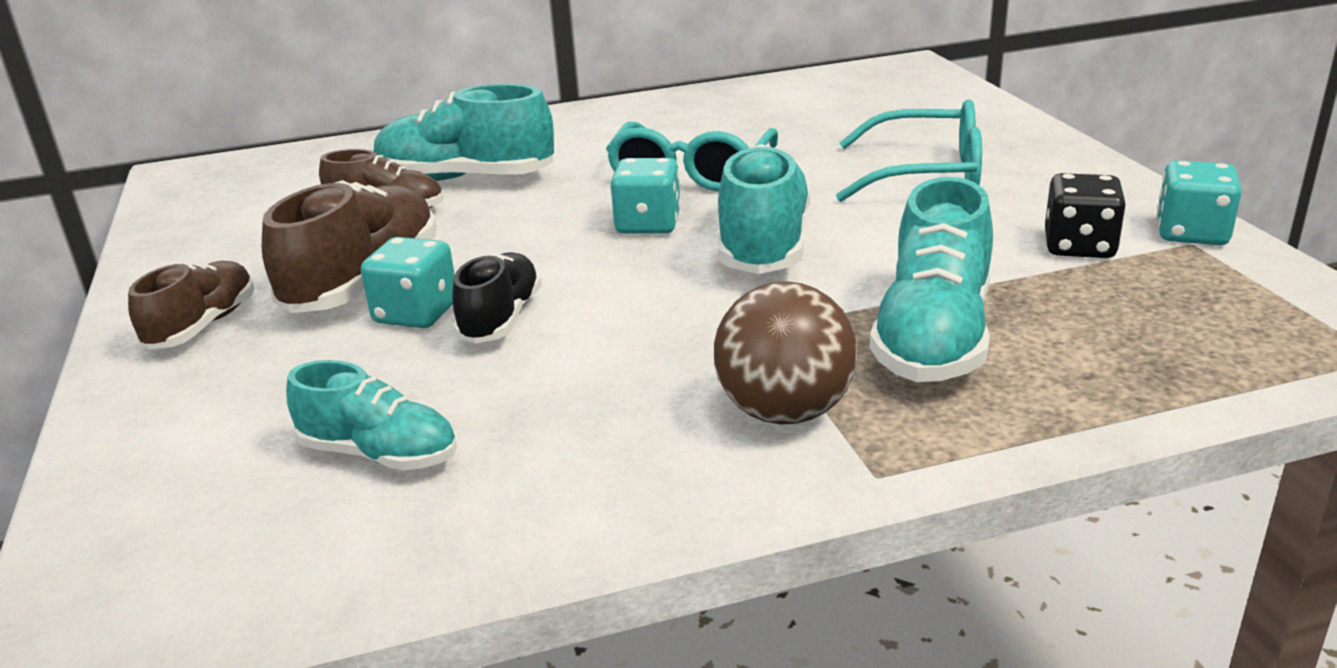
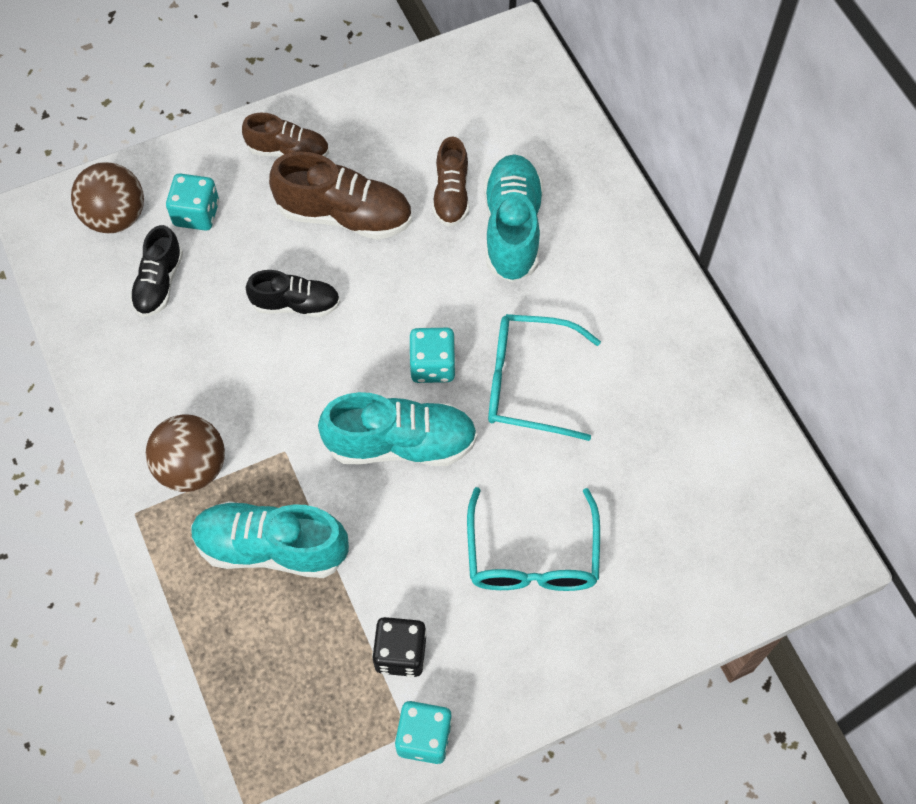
camera: 80 degrees right, 35 degrees up
(182, 513) = (116, 217): none -> brown ball
(379, 454) = (159, 283): turquoise shoe -> black shoe
(416, 313) = (303, 257): turquoise dice -> turquoise dice (196, 214)

